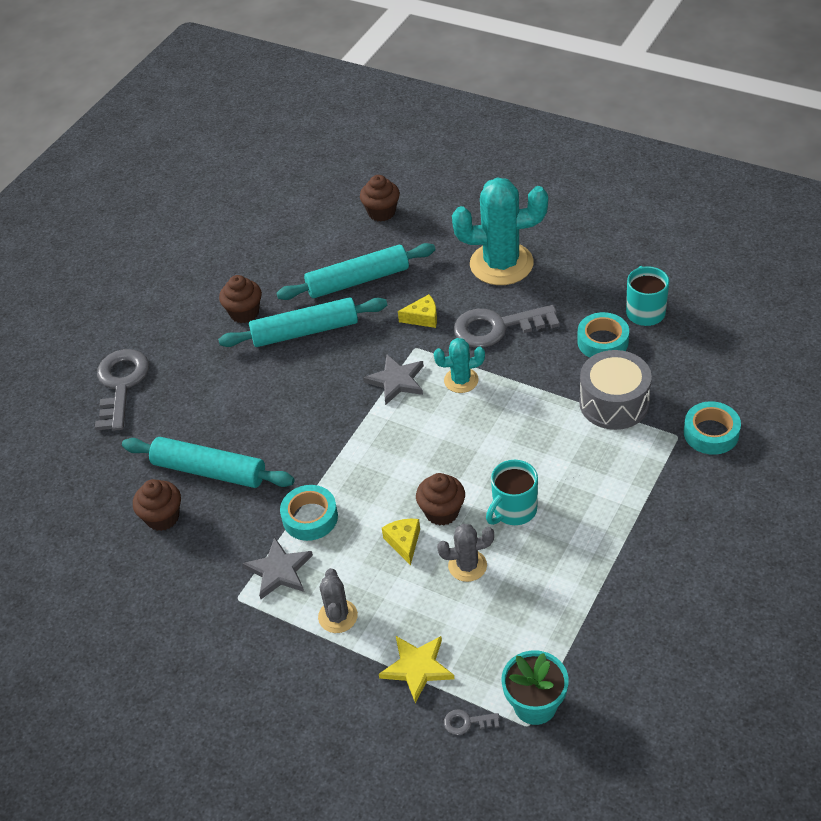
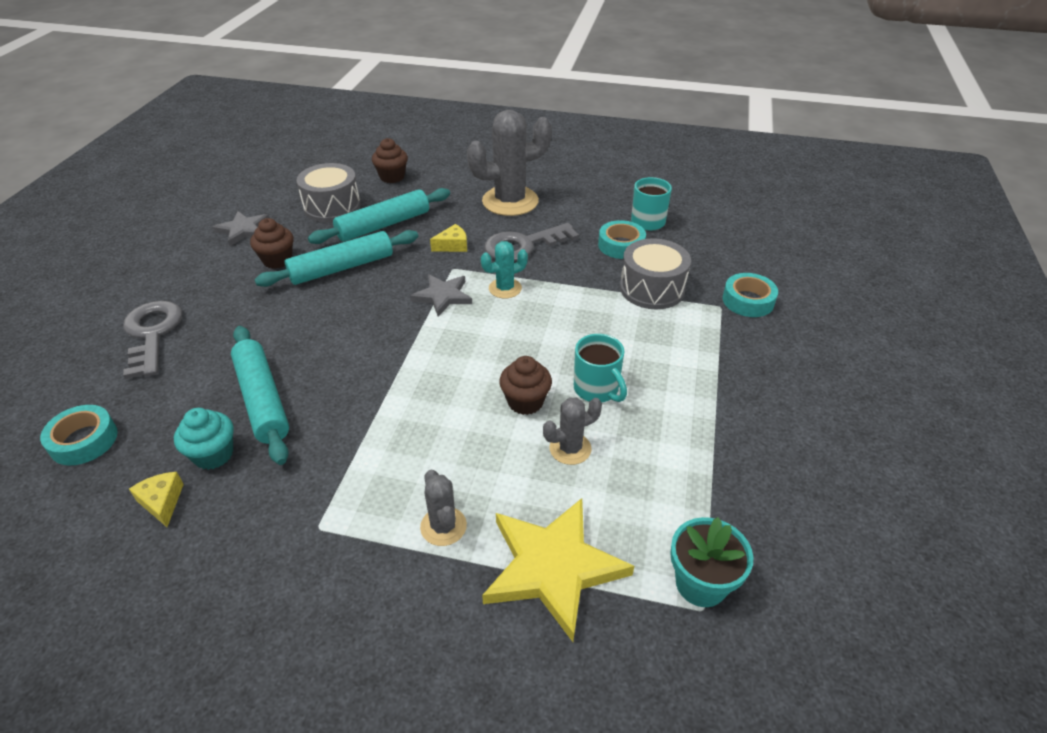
camera: 20 degrees left, 5 degrees down
(162, 517) = (213, 454): brown cupcake -> turquoise cupcake
(209, 471) = (262, 400): turquoise rolling pin -> turquoise rolling pin turned 60 degrees clockwise
(279, 571) = (362, 488): grey star -> grey star (243, 230)
(310, 248) = (332, 207): none -> grey drum
(310, 517) = (385, 428): turquoise tape -> turquoise tape (84, 440)
(404, 542) = (495, 437): yellow cheese -> yellow cheese (162, 502)
(417, 668) = (552, 567): yellow star -> yellow star, size x1.69
(467, 722) = (632, 621): grey key -> none
(501, 264) = (510, 201): turquoise cactus -> grey cactus
(513, 510) = (597, 389): turquoise mug -> turquoise mug turned 60 degrees counterclockwise

